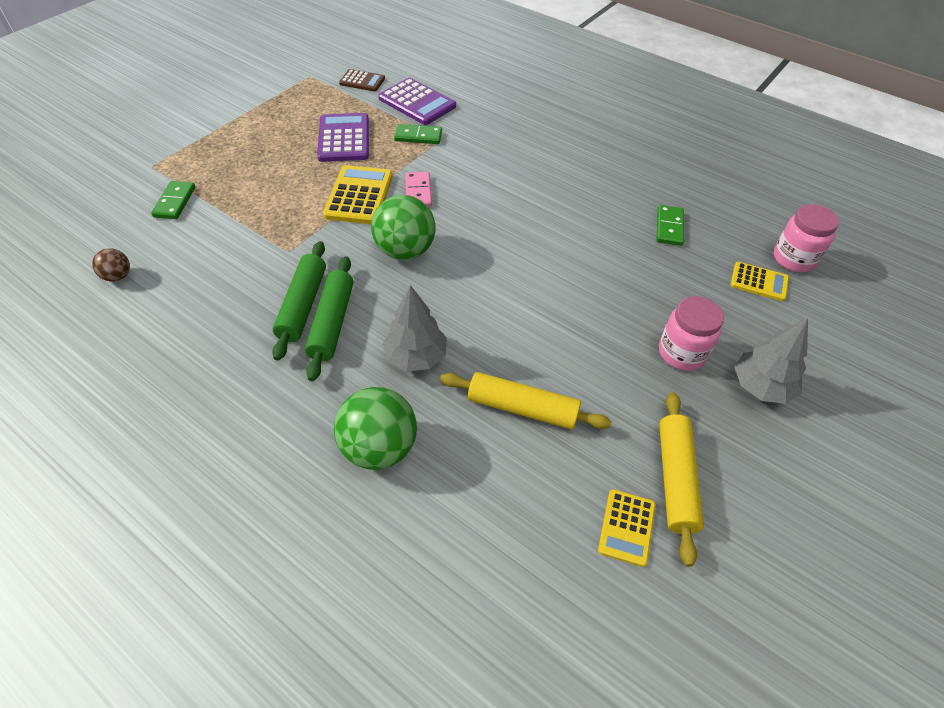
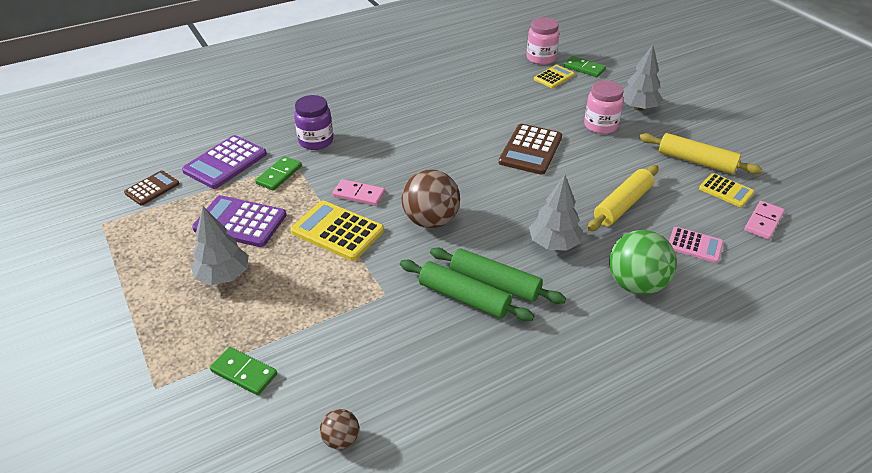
camera: 65 degrees left, 10 degrees down
(275, 154) = (223, 276): none -> grey tree
(405, 251) = (431, 220): green ball -> brown ball
(417, 102) = (225, 163): purple calculator -> purple calculator turned 150 degrees clockwise
(481, 501) = (694, 245): none -> pink calculator
(482, 140) = (316, 141): none -> purple jar
(578, 297) = (530, 150): none -> brown calculator
(579, 587) = (763, 222): none -> pink domino
(669, 227) = (484, 91): green domino -> green domino (584, 68)

